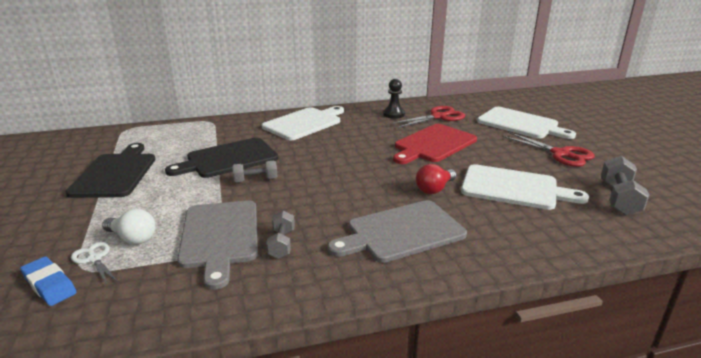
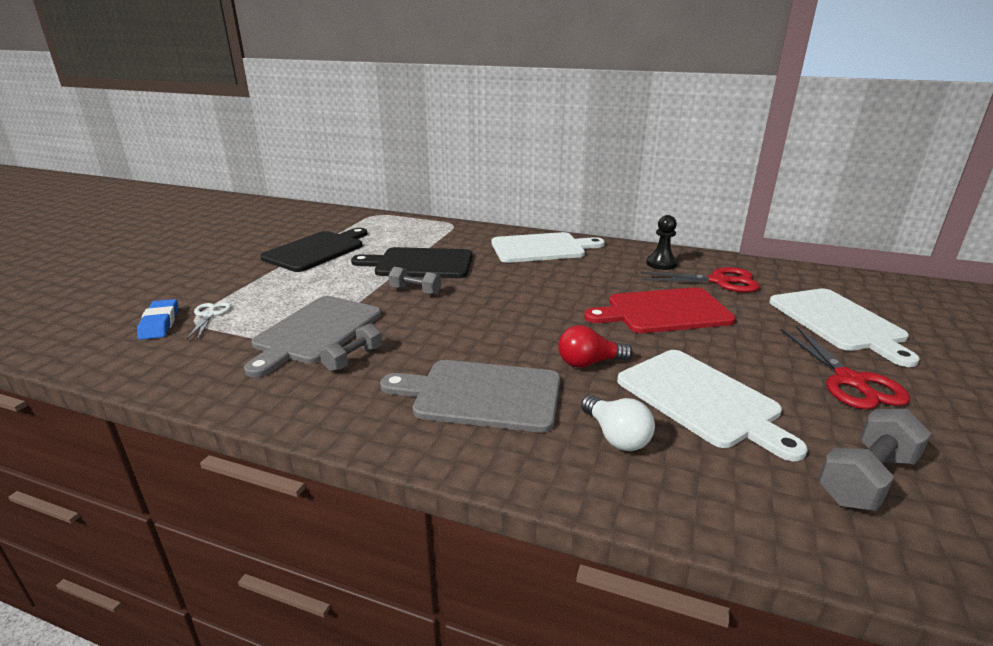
camera: 35 degrees right, 0 degrees up
(133, 238) = (254, 308): white light bulb -> white light bulb (616, 436)

